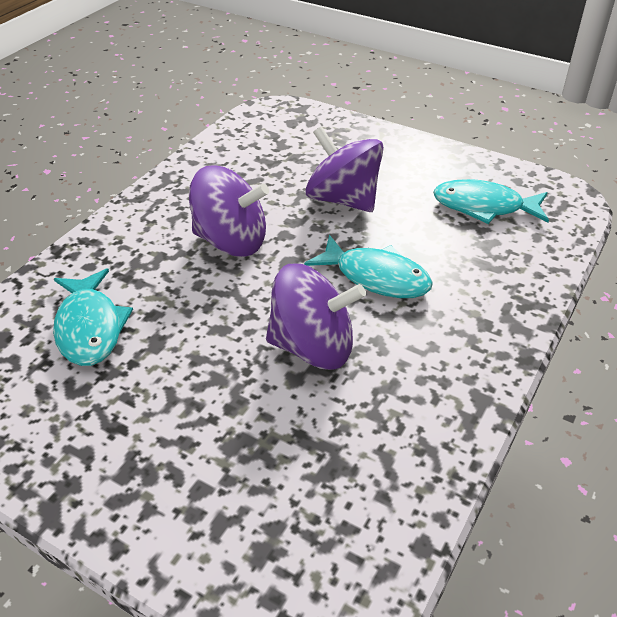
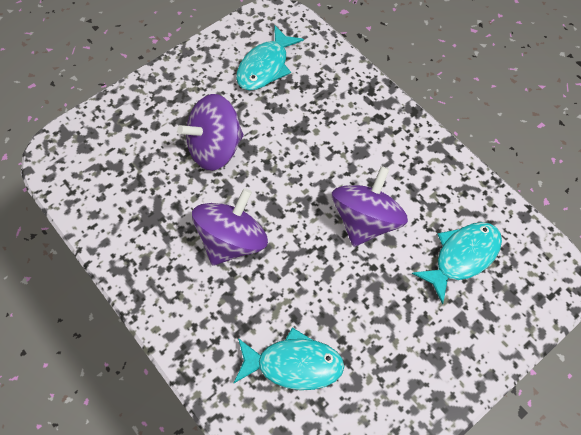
camera: 70 degrees left, 20 degrees up
(376, 277) = (312, 159): turquoise fish -> turquoise fish (462, 257)

